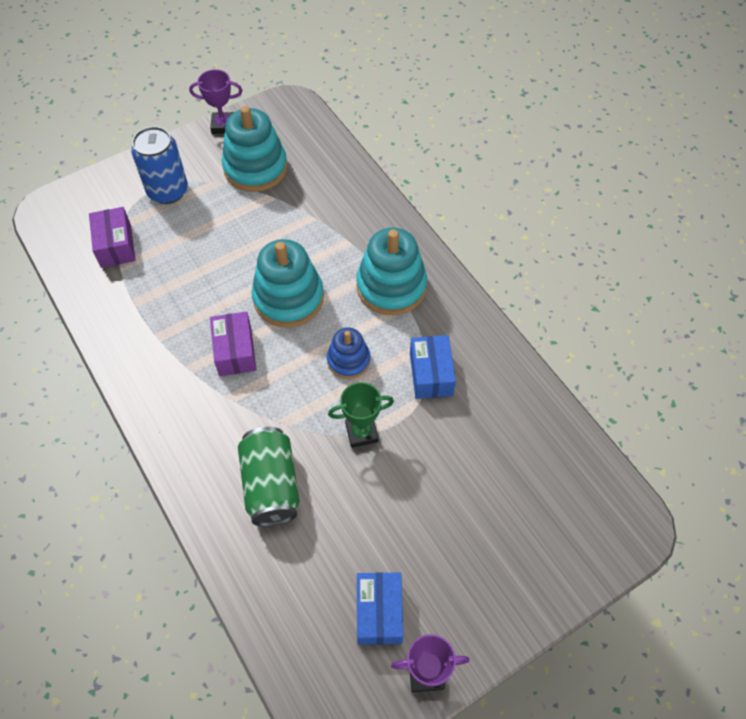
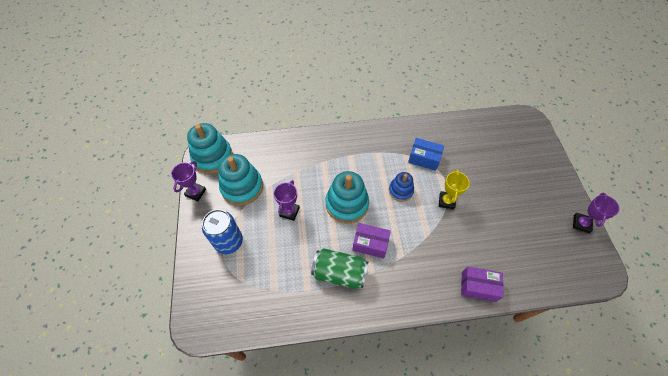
camera: 65 degrees left, 0 degrees up
(116, 245) = (255, 288): purple box -> purple box (478, 286)
(242, 236) = (289, 212): none -> purple trophy
(271, 485) = (463, 255): green can -> green can (339, 273)
(361, 432) = (446, 201): green trophy -> yellow trophy
(379, 612) = (547, 231): blue box -> none
(391, 286) = (363, 154): turquoise stacking toy -> turquoise stacking toy (212, 157)

